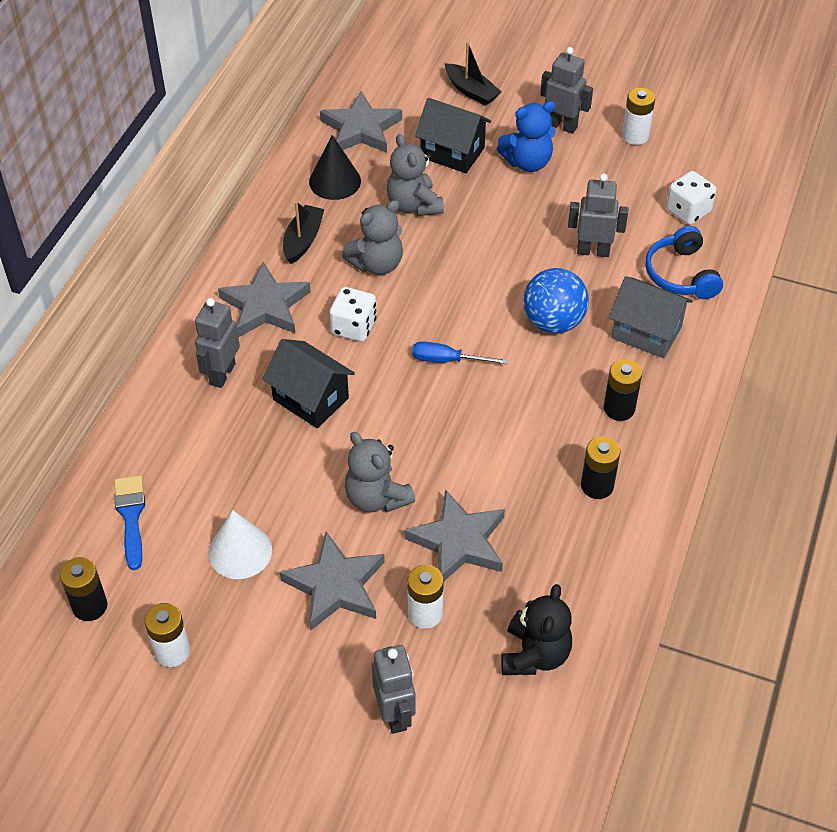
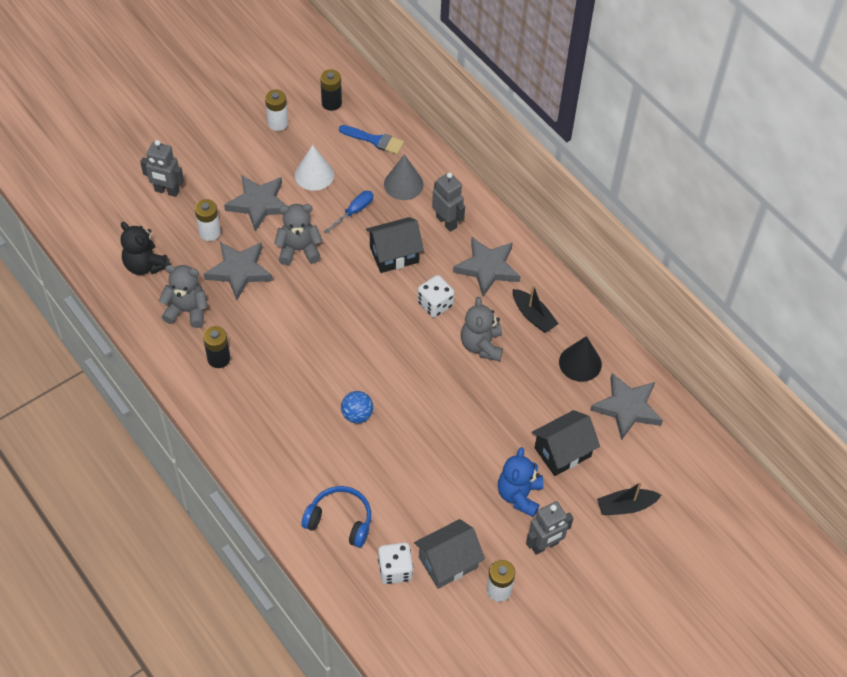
camera: 120 degrees right, 5 degrees up
(189, 446) = (403, 184): none -> grey cone
(414, 205) = (523, 397): grey teddy bear -> grey teddy bear (187, 310)
(447, 360) = (371, 338): blue screwdriver -> blue screwdriver (354, 212)
(553, 322) = (357, 415): blue ball -> blue ball, size x0.64
(593, 251) = (401, 480): grey robot -> none
(619, 408) = (262, 406): black battery -> none
(646, 332) = (307, 463): grey house -> grey house (448, 562)

